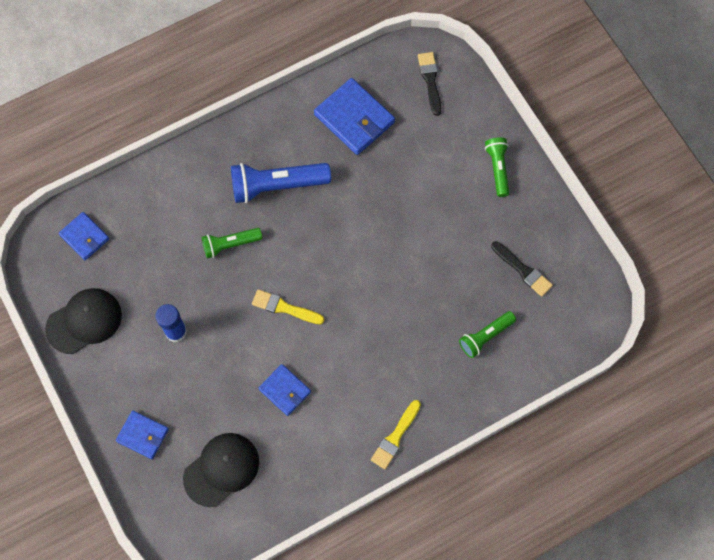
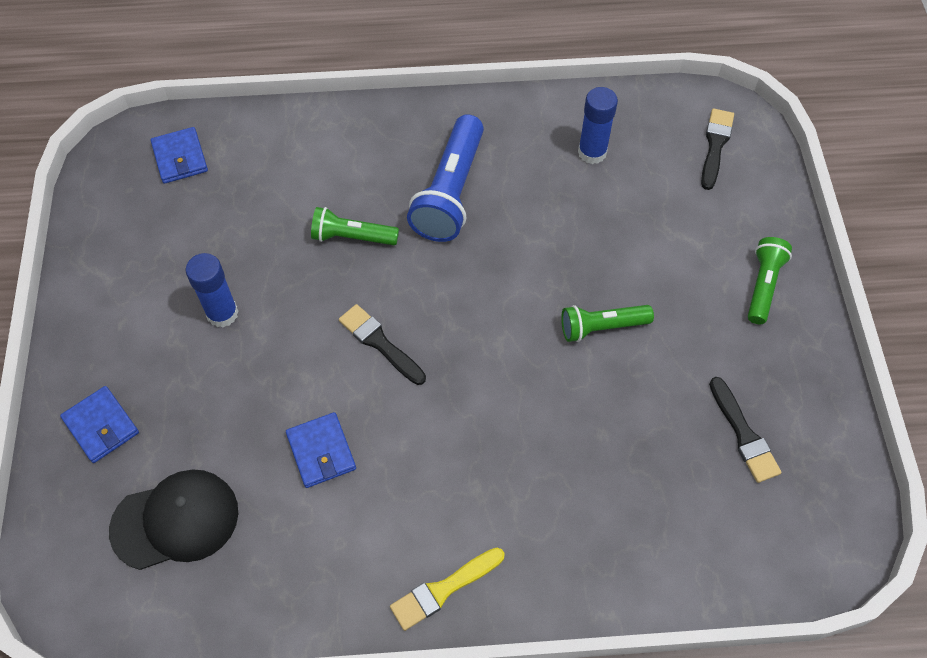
camera: 25 degrees right, 10 degrees down
(84, 321) = (118, 253): black cap -> none
(277, 186) = (450, 192): blue flashlight -> blue flashlight turned 90 degrees counterclockwise
(284, 308) = (380, 343): yellow brush -> black brush
(354, 118) = (592, 152): blue wallet -> blue glue stick
(485, 336) = (646, 503): green flashlight -> green flashlight (602, 327)

